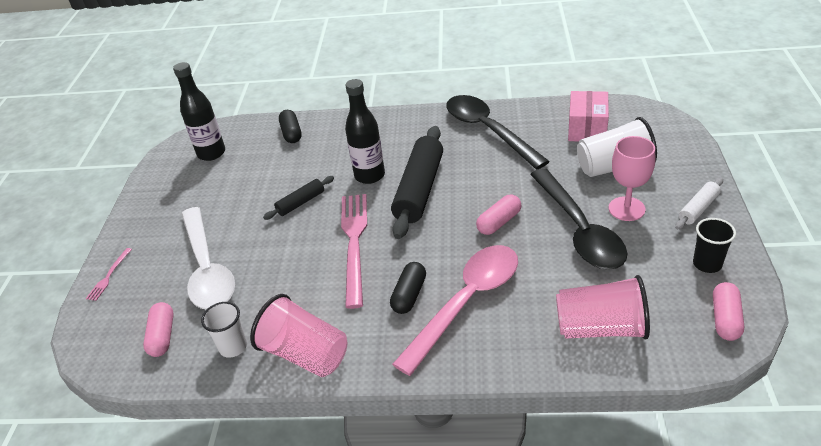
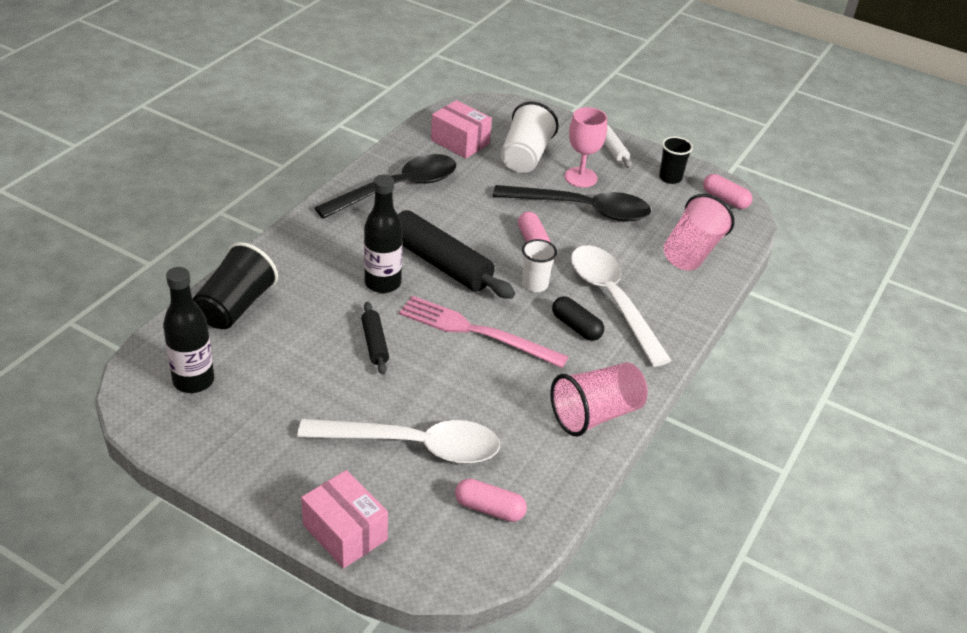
camera: 70 degrees left, 0 degrees up
(109, 276) = (345, 532): pink fork -> pink box
(233, 347) = (548, 459): white cup -> white cup (535, 285)
(291, 133) = (235, 306): black capsule -> black cup
(467, 302) = (612, 300): pink spoon -> white spoon
(488, 130) = (398, 188): black spoon -> black spoon turned 150 degrees clockwise

